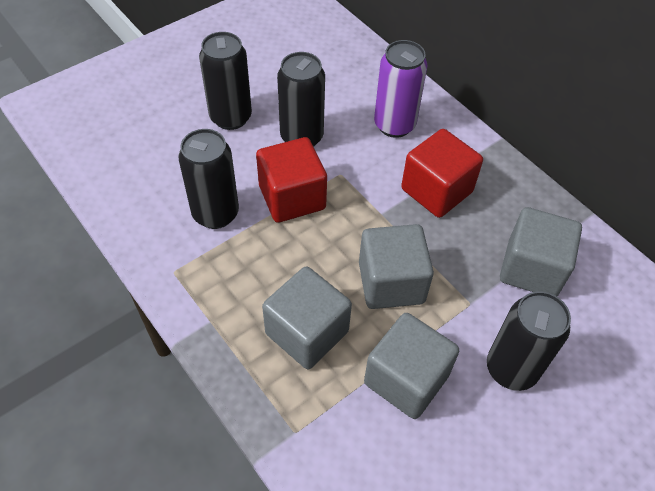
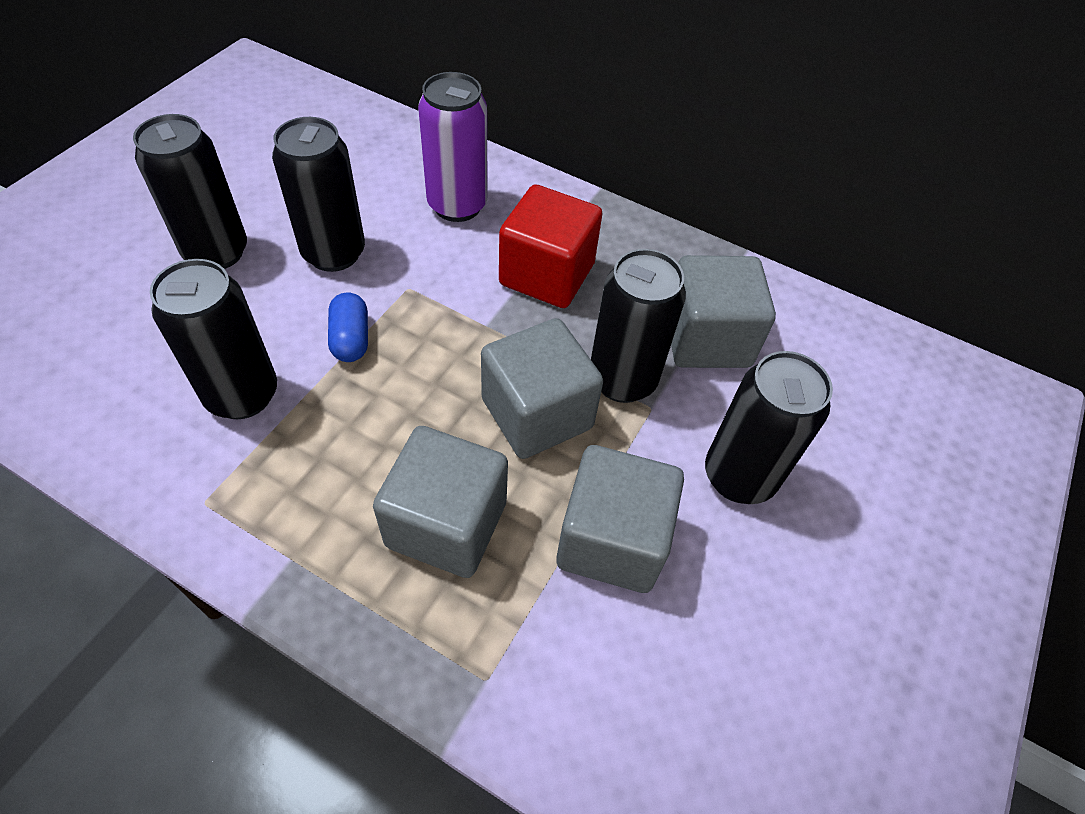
camera: 25 degrees left, 0 degrees up
(292, 197) = (351, 339): red cube -> blue capsule
(458, 278) = (622, 380): none -> black can

